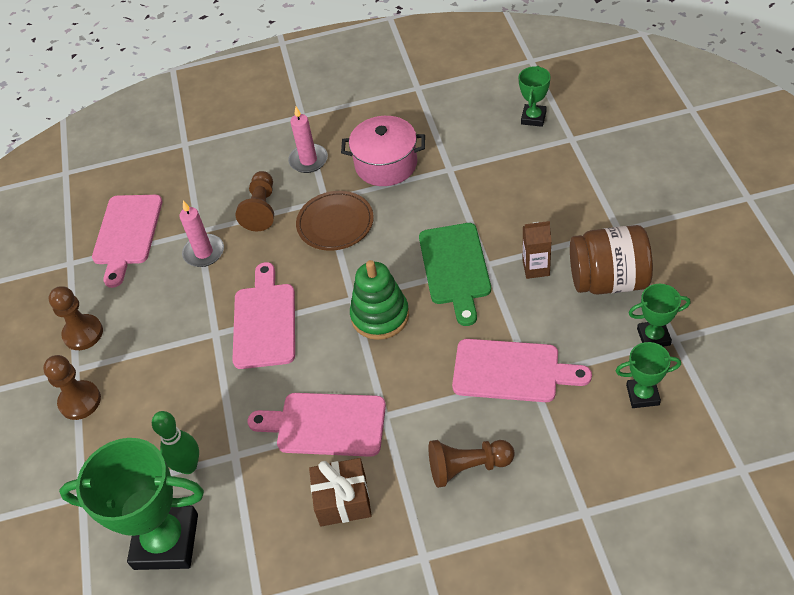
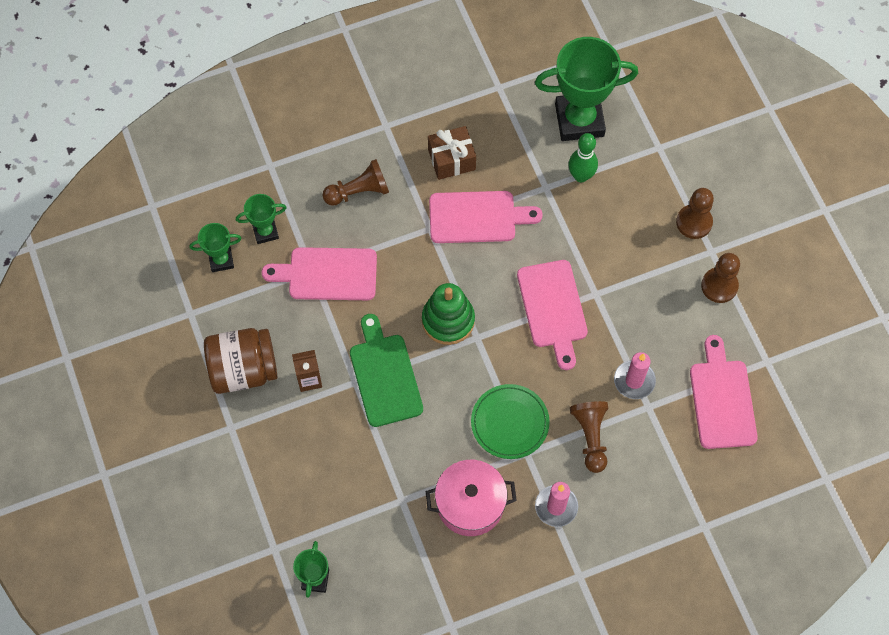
camera: 165 degrees right, 15 degrees up
(335, 223) = (510, 423): brown plate -> green plate
(653, 337) = (208, 314): green trophy -> green trophy (265, 232)

